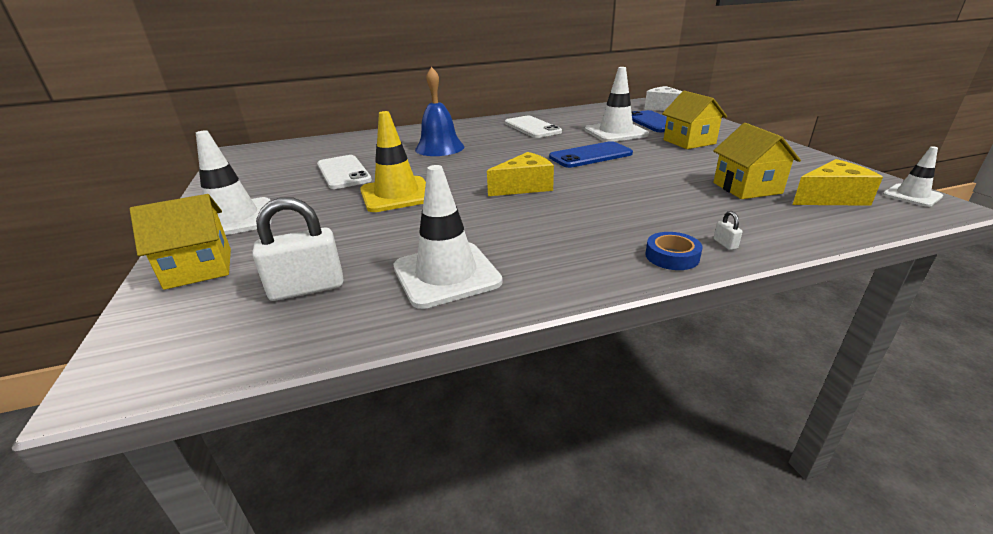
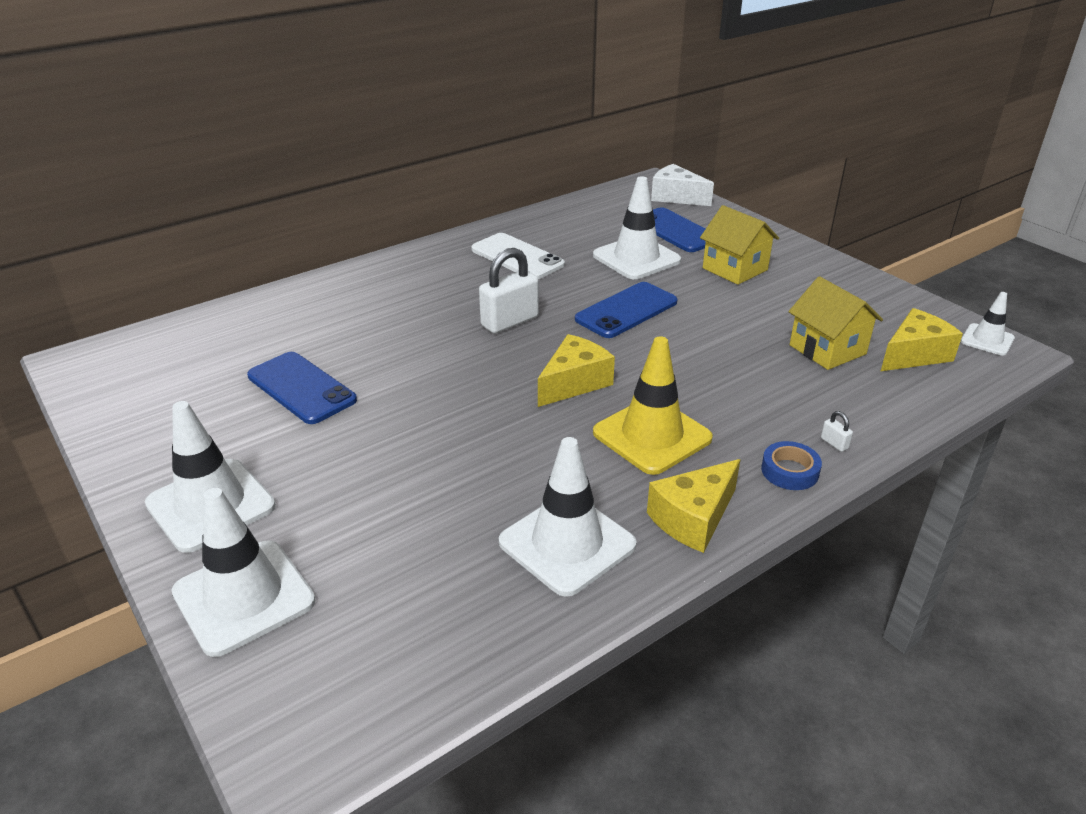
camera: 20 degrees left, 5 degrees up
(199, 268) = (244, 597): yellow house -> white traffic cone
(307, 288) = (416, 597): white padlock -> white padlock (510, 321)
(343, 172) = (301, 388): white phone -> blue phone
(397, 195) = (414, 422): yellow traffic cone -> yellow traffic cone (652, 435)
(439, 148) = (410, 317): blue bell -> none
(564, 275) = (693, 518): none -> yellow cheese

